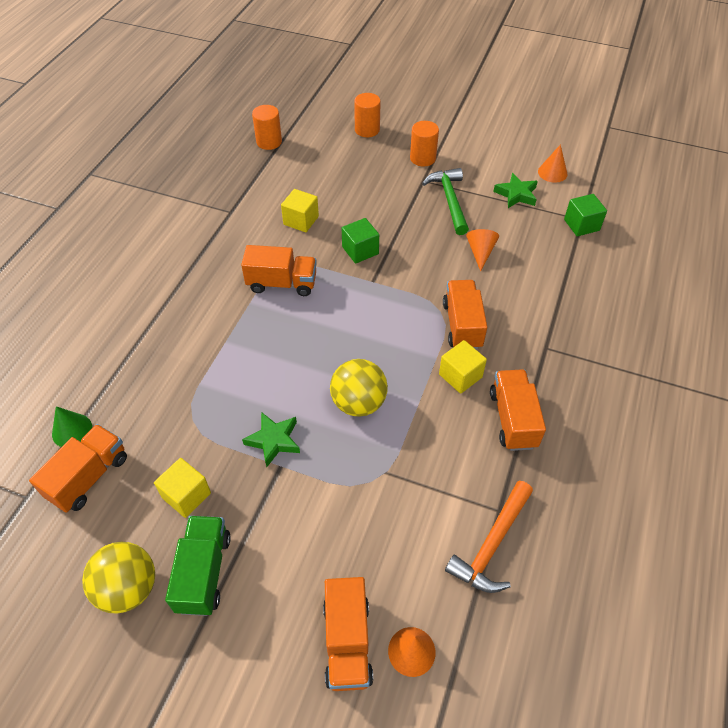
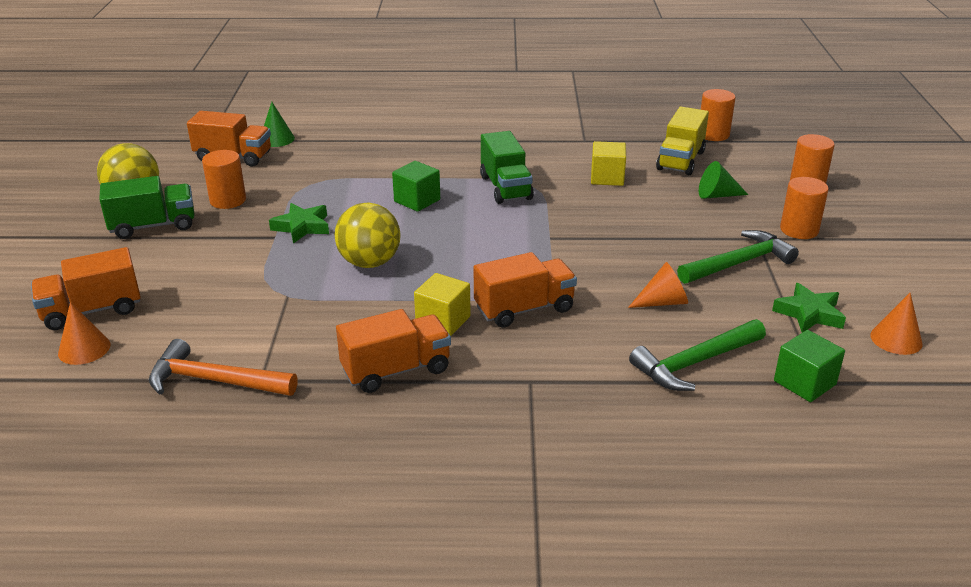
camera: 70 degrees right, 20 degrees down
(186, 495) = (228, 200): yellow cube -> orange cylinder
(282, 283) = (505, 188): orange truck -> green truck
(298, 173) = (680, 160): none -> yellow truck
(359, 176) = (717, 195): none -> green cone
(360, 250) = (592, 220): green cube -> green cube (417, 200)
(550, 262) = (695, 363): none -> green hammer

